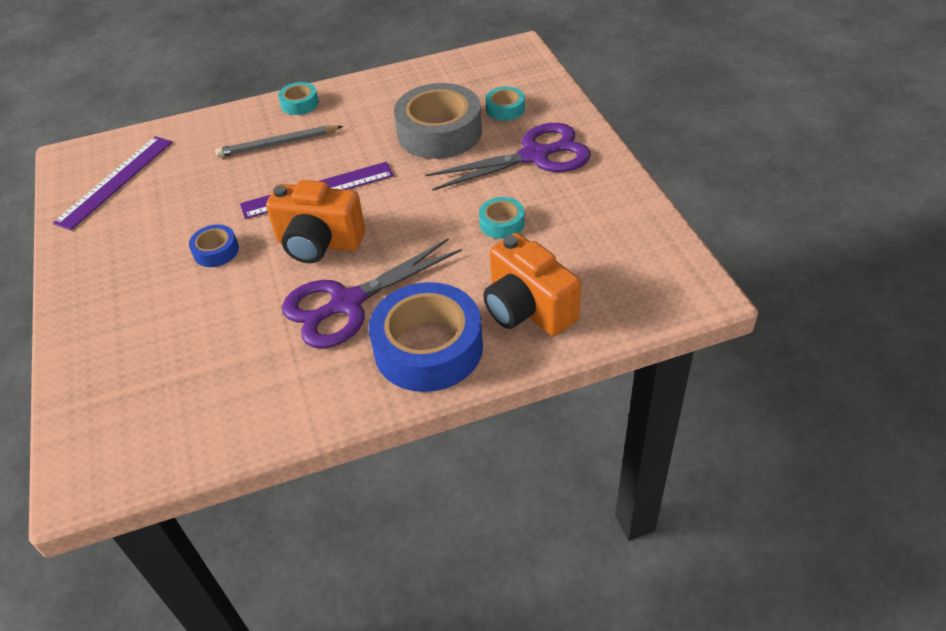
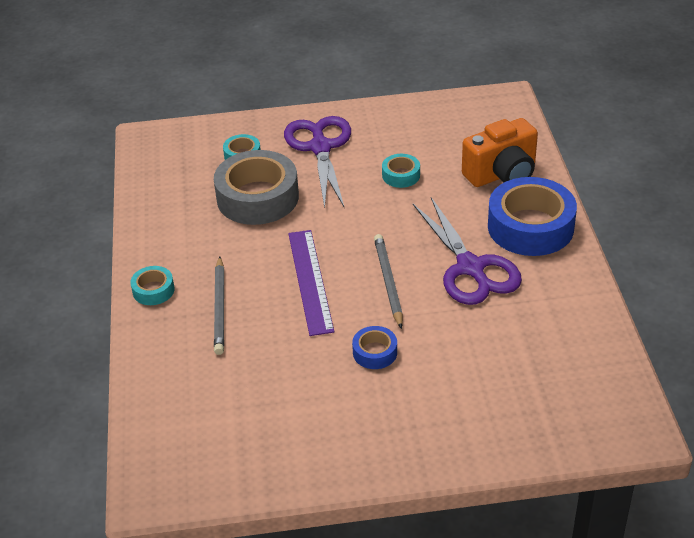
camera: 80 degrees left, 5 degrees down
(115, 181) = (223, 442): purple ruler -> none
(319, 243) = (388, 282): orange camera -> grey pencil

